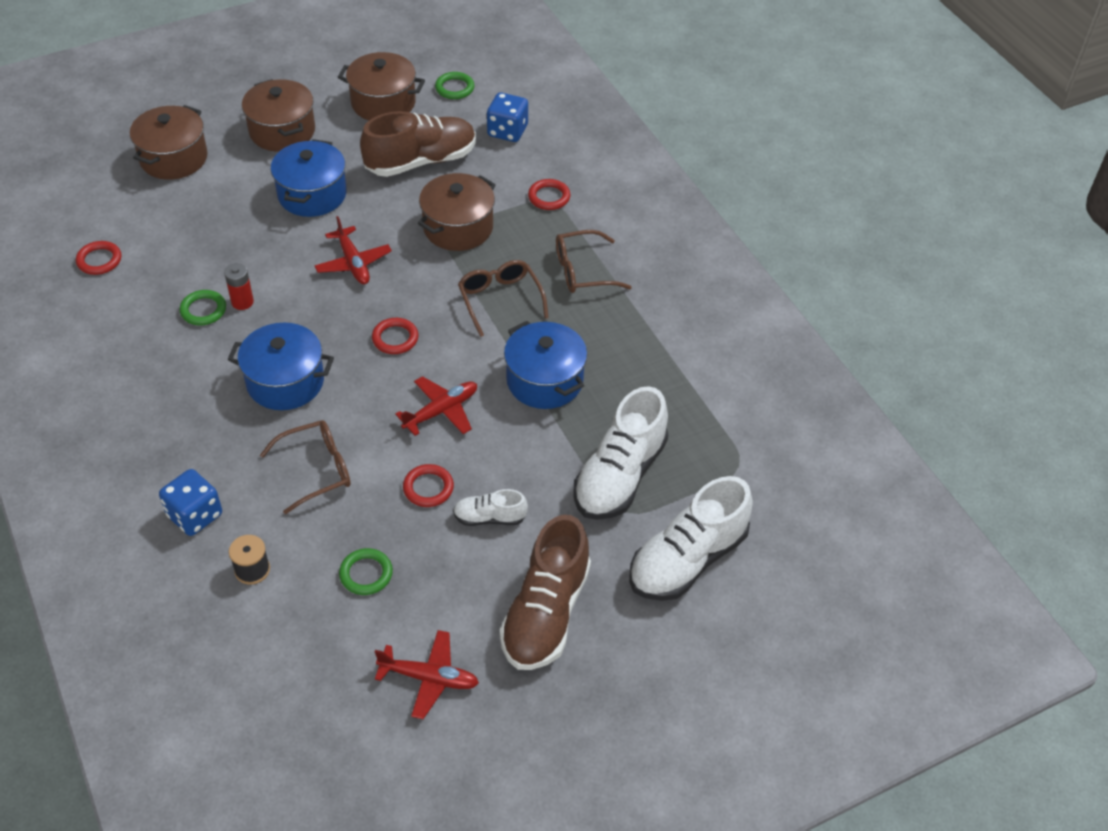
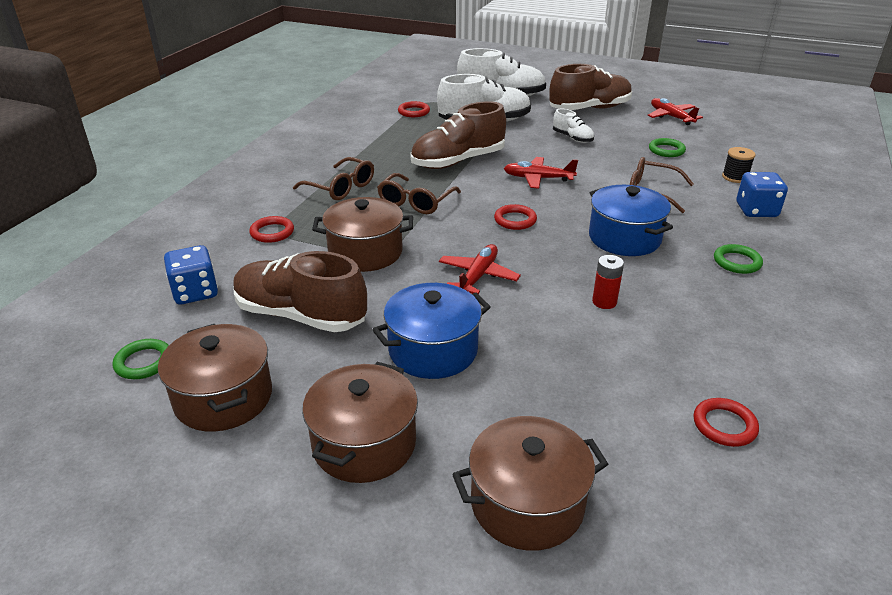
camera: 130 degrees left, 15 degrees down
(203, 310) = (646, 315): green ring -> green ring (737, 262)
(428, 488) = (591, 159): red ring -> red ring (414, 112)
(544, 381) = (458, 161): blue pot -> brown shoe

